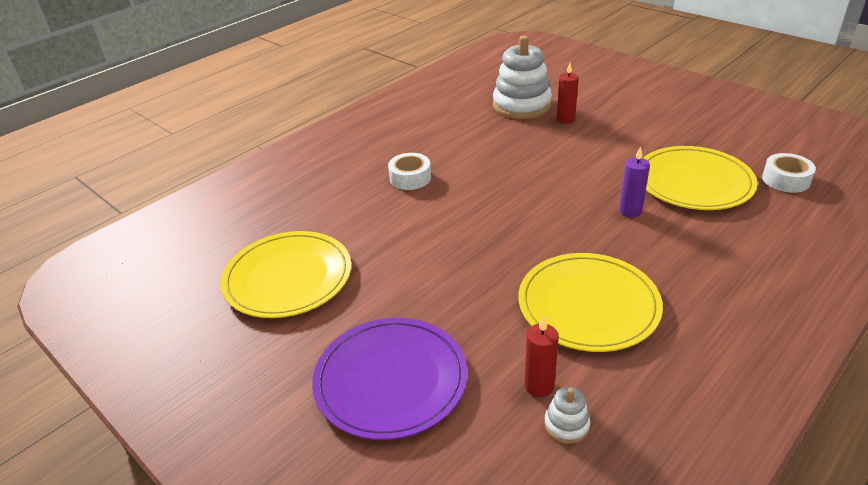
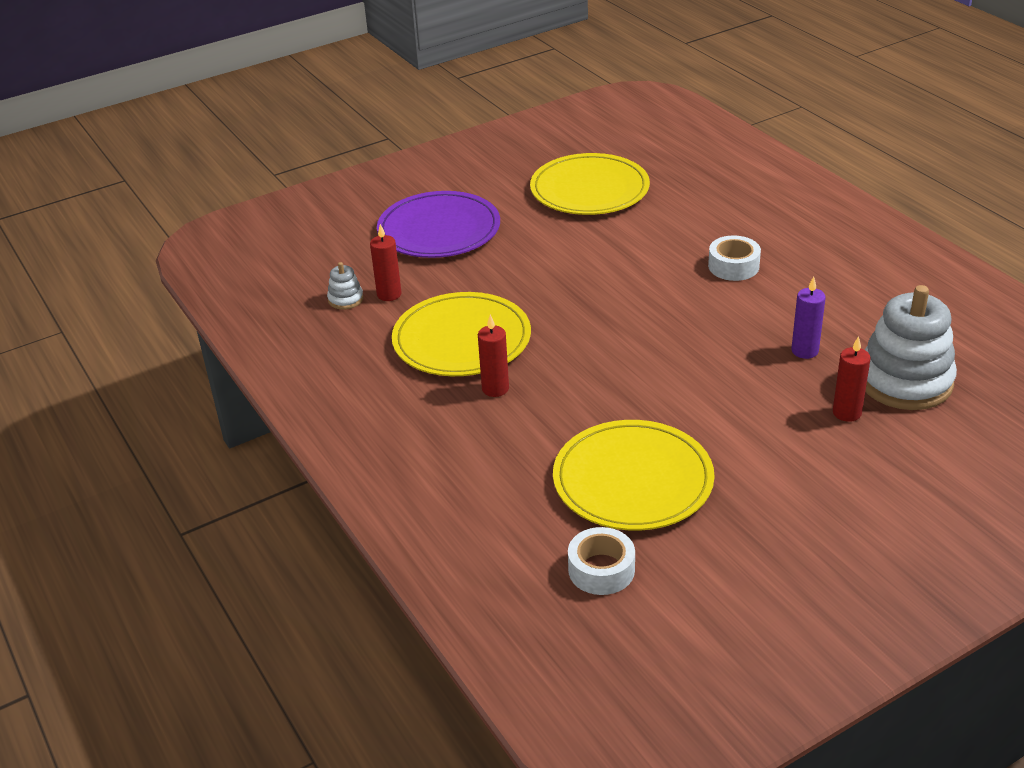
camera: 105 degrees right, 0 degrees up
(630, 211) = (595, 408): purple candle -> purple candle (804, 351)
(644, 266) = (495, 389): none -> red candle

